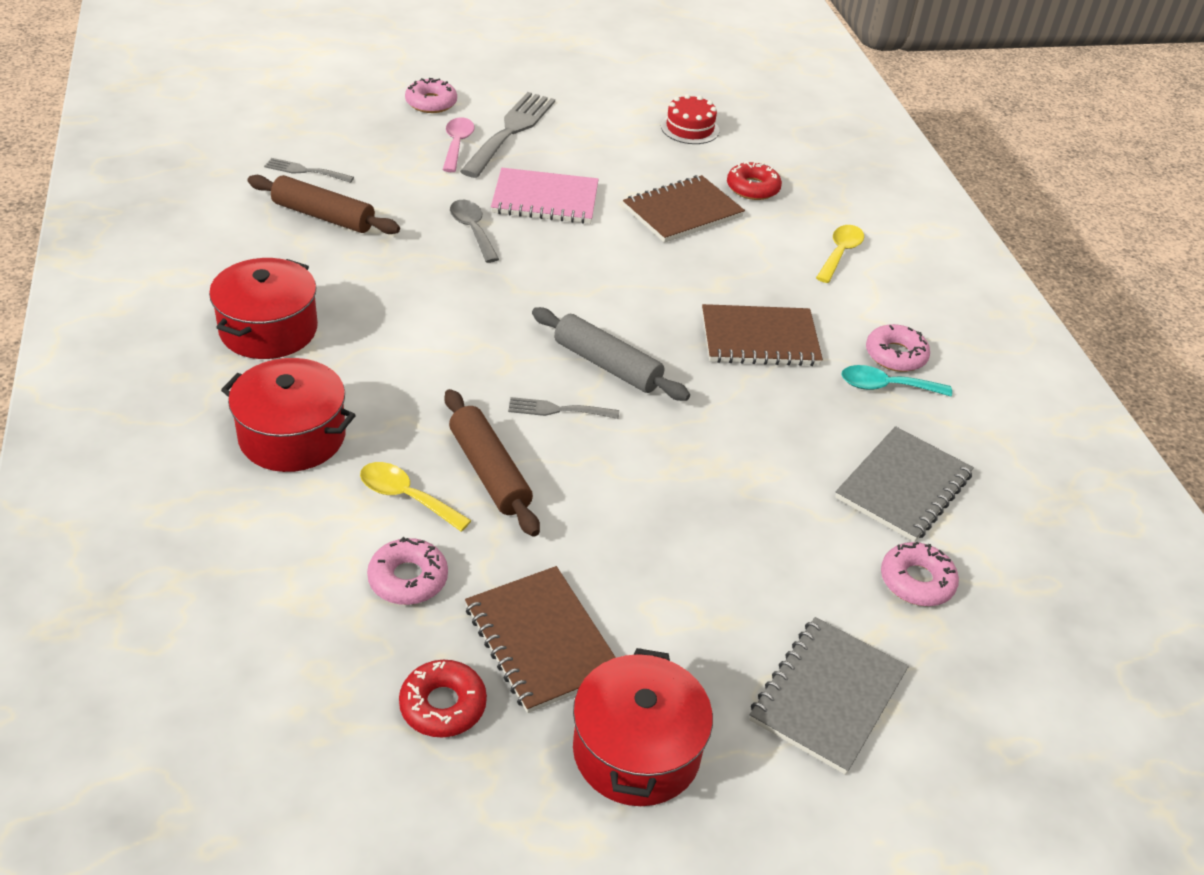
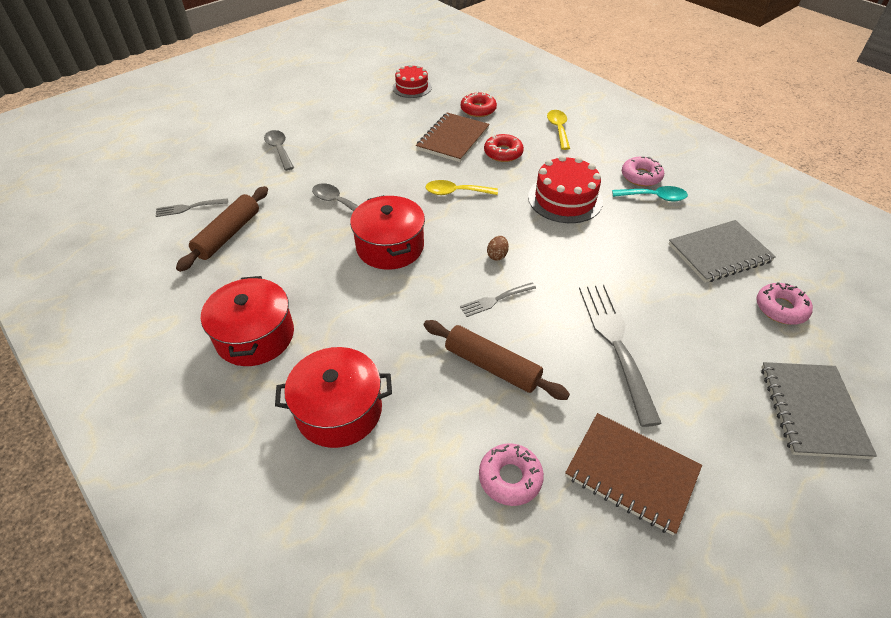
camera: 25 degrees left, 5 degrees up
(323, 216) = (228, 234): brown rolling pin -> brown rolling pin turned 60 degrees counterclockwise
(406, 497) = (455, 414): yellow spoon -> yellow spoon (455, 192)
(431, 103) = (239, 129): pink donut -> none
(443, 705) = (617, 565): red donut -> red donut (503, 153)
(457, 144) = (279, 150): pink spoon -> grey spoon
(510, 131) = (306, 128): grey fork -> grey fork (615, 342)
(545, 199) = (366, 164): pink notebook -> none
(607, 365) = (497, 255): grey rolling pin -> brown egg
(636, 750) = (755, 519): red pot -> red pot (390, 247)
(759, 339) = (565, 199): brown notebook -> red cake
(886, 387) = (654, 197): turquoise spoon -> turquoise spoon turned 150 degrees counterclockwise
(903, 487) = (719, 253): grey notebook -> grey notebook turned 60 degrees clockwise

